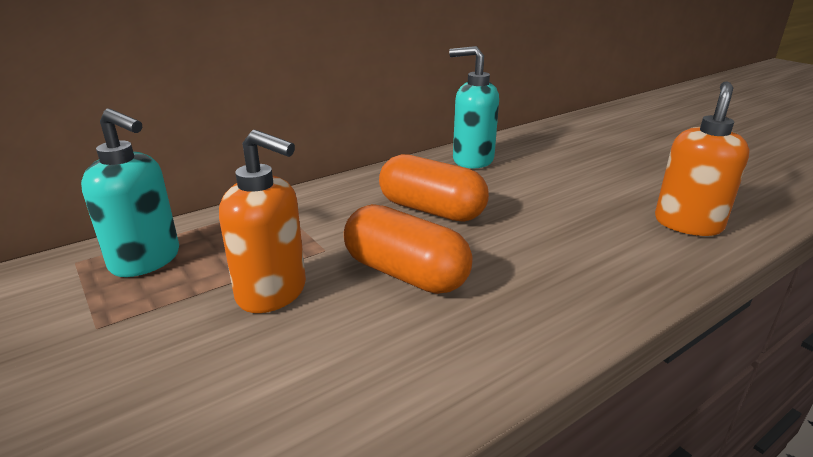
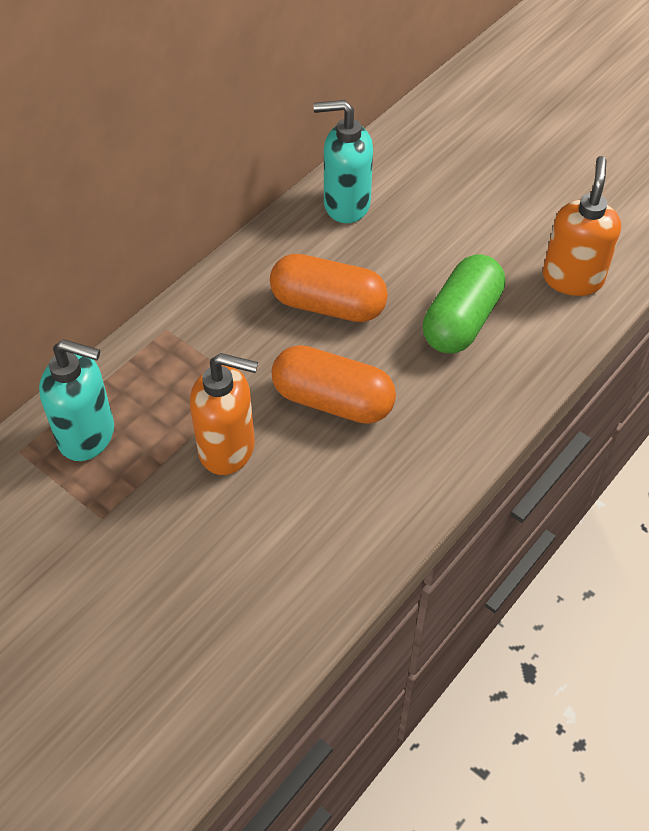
camera: 15 degrees left, 25 degrees up
(563, 236) = (461, 321): none -> green capsule

